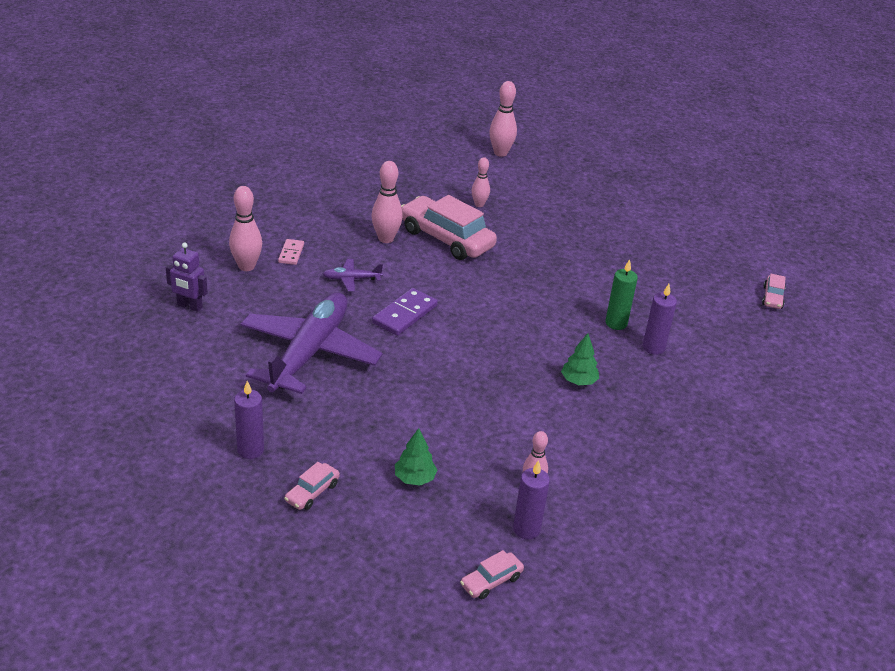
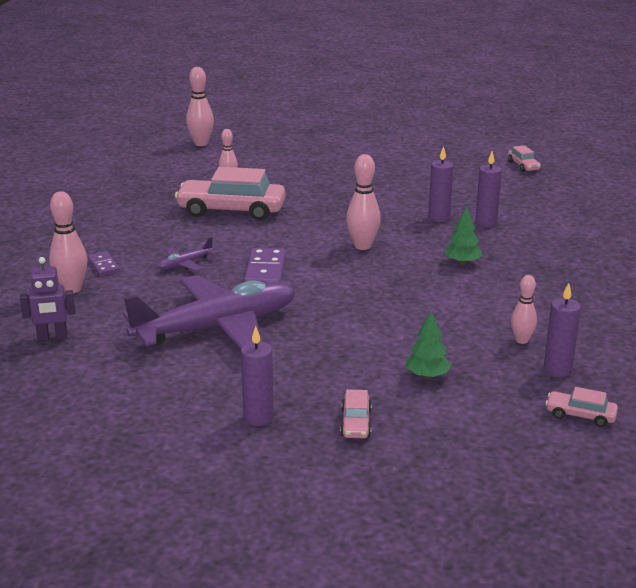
camera: 30 degrees left, 10 degrees down
(291, 253) = (103, 265): pink domino -> purple domino
(309, 353) = (217, 328): purple plane -> purple plane turned 75 degrees clockwise
(386, 239) = (178, 227): pink bowling pin -> pink bowling pin (362, 246)
(491, 581) = (580, 415): pink car -> pink car turned 90 degrees clockwise
(616, 323) = (439, 218): green candle -> purple candle

